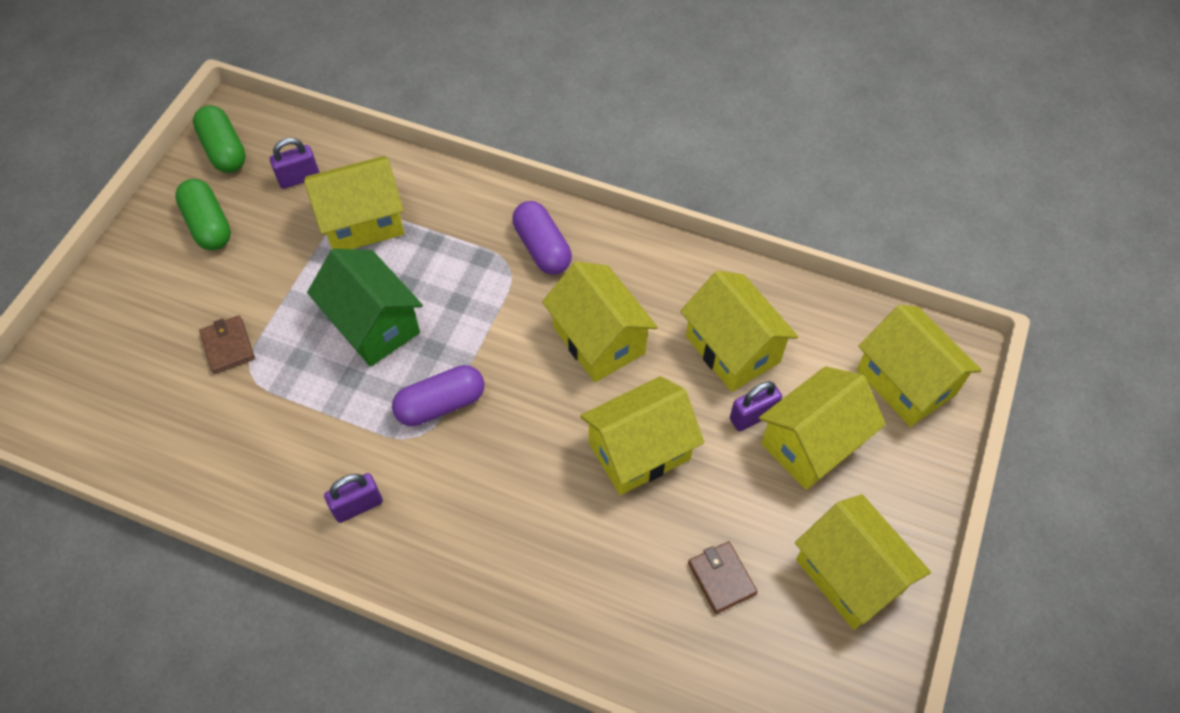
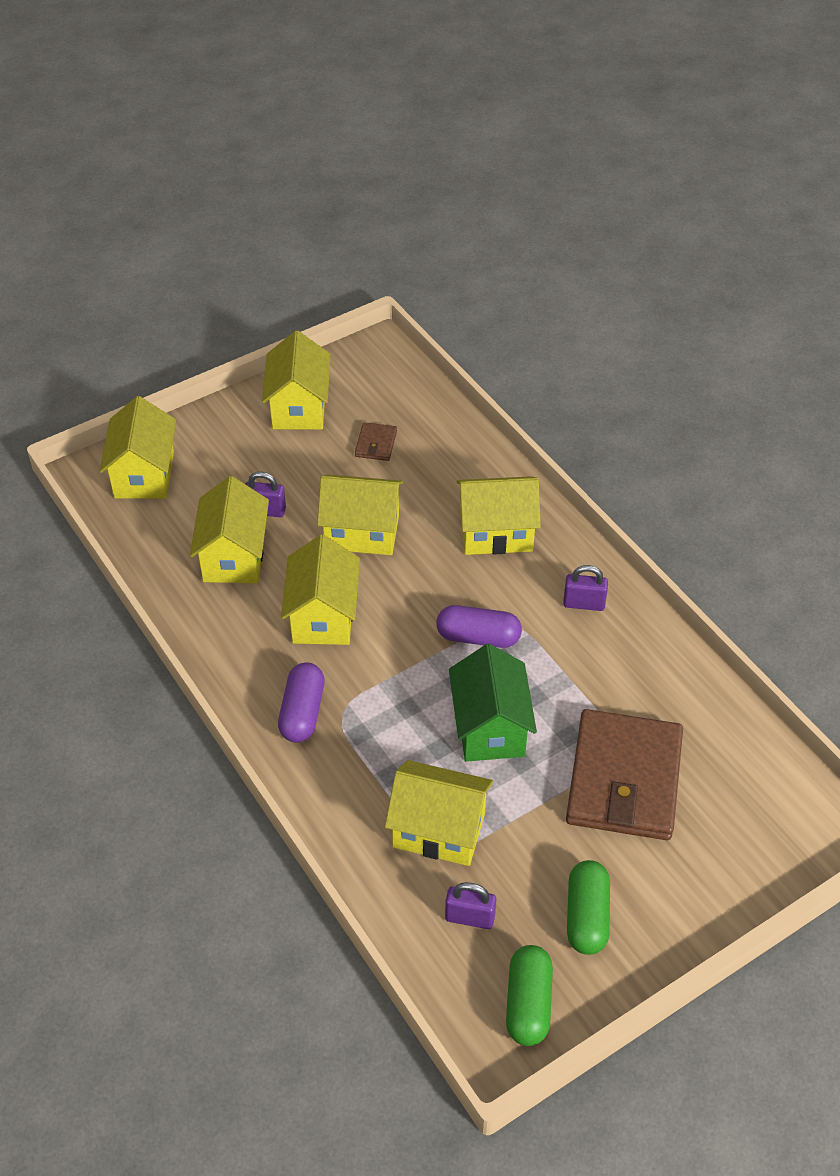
camera: 145 degrees left, 10 degrees down
(228, 346) = (624, 779): brown wallet -> brown wallet, size x2.44
(812, 443) = (245, 476): yellow house -> yellow house (496, 533)

